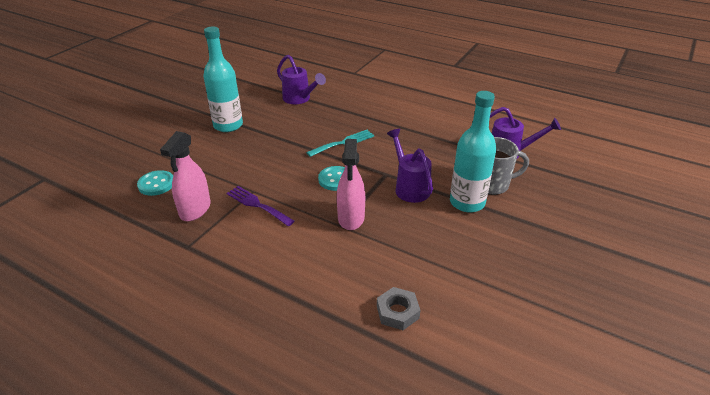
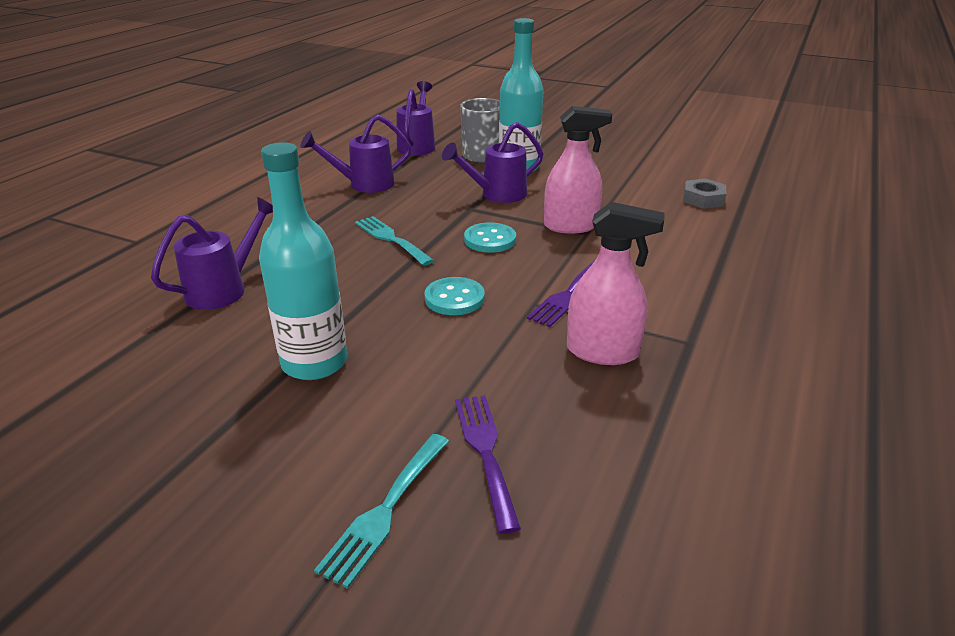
camera: 95 degrees left, 5 degrees down
(131, 144) = (385, 510): none -> turquoise fork
(145, 167) = (485, 452): none -> purple fork
(156, 184) = (543, 417): turquoise button -> turquoise button (454, 298)
(427, 131) = (364, 184): none -> purple watering can

